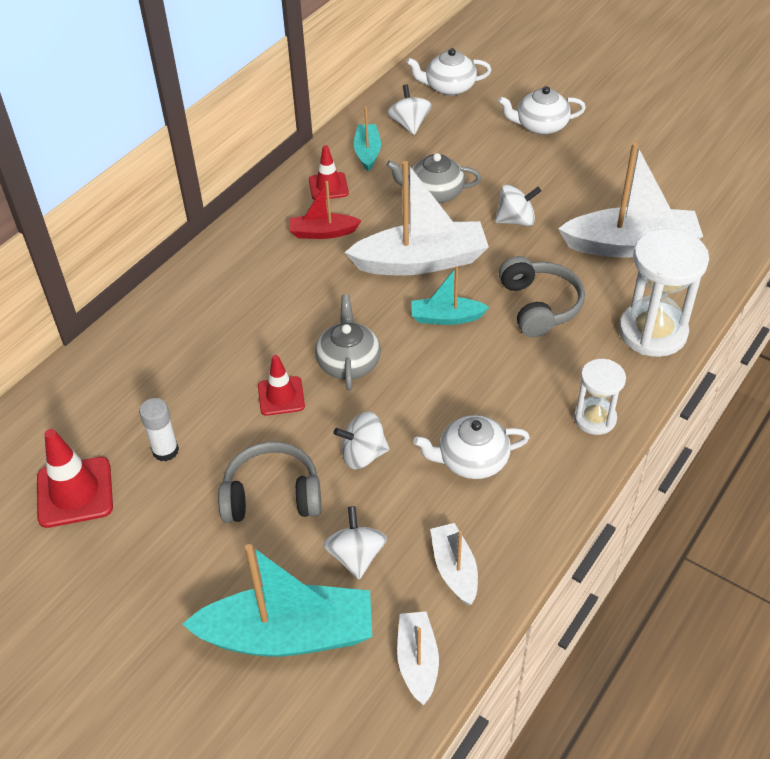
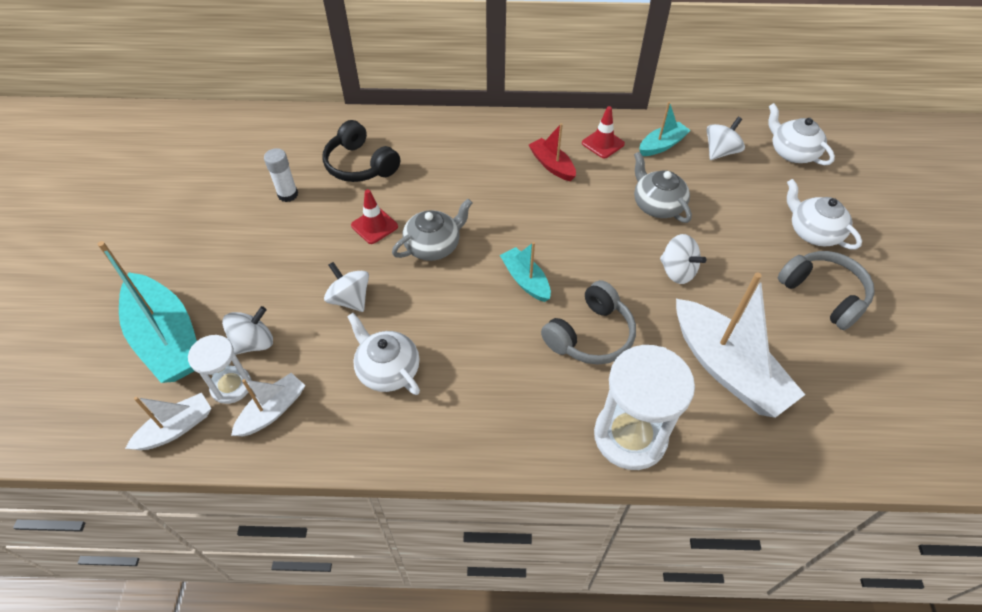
camera: 55 degrees right, 5 degrees up
(75, 492) = (229, 172): red traffic cone -> none
(180, 372) = (360, 165): none -> black headphones
(272, 495) = (282, 268): grey headphones -> grey headphones (823, 294)
(421, 262) = (573, 235): white boat -> none
(595, 418) = (491, 437): white hourglass -> white hourglass (231, 386)

